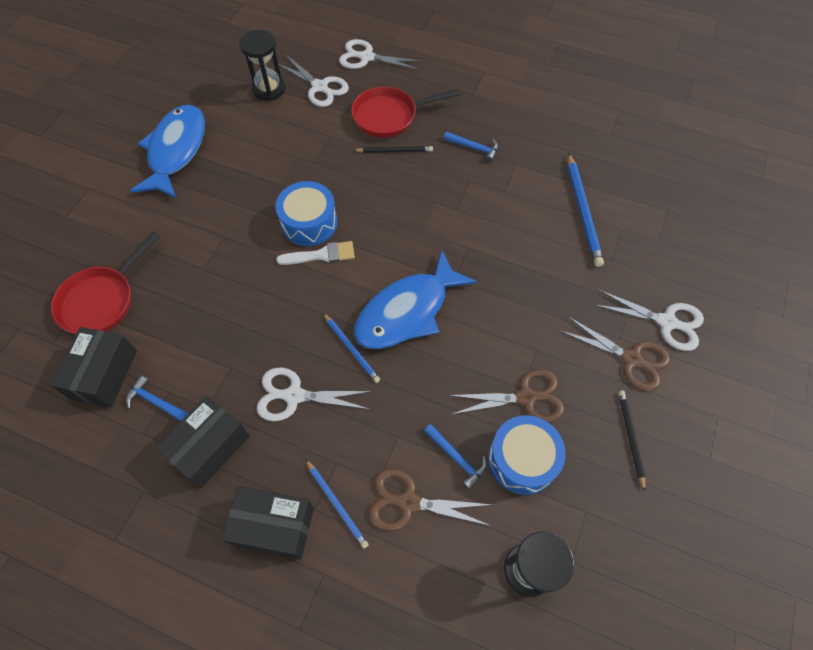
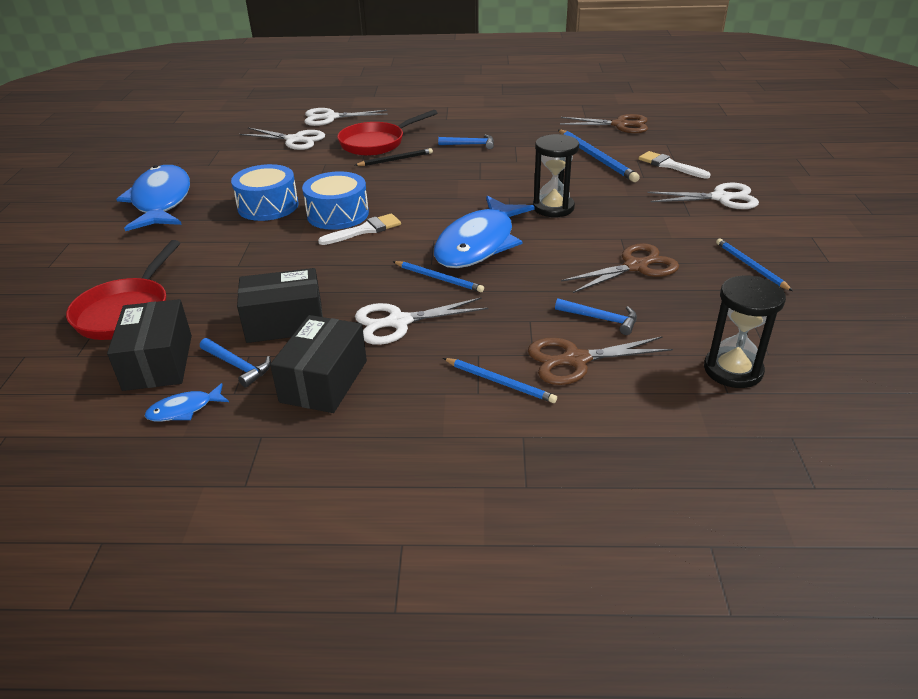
camera: 20 degrees left, 25 degrees down
(103, 439) = (184, 409): none -> blue fish
(156, 402) = (237, 366): blue hammer -> blue hammer turned 150 degrees counterclockwise
(269, 89) = (242, 150): black hourglass -> black hourglass (553, 208)
(273, 526) = (440, 417): black box -> black box (285, 323)
(522, 459) = (665, 303): blue drum -> blue drum (268, 206)
(630, 437) = (750, 266): black pencil -> blue pencil
(631, 359) = (710, 223): brown scissors -> brown scissors (620, 125)
(648, 249) = (670, 165): none -> white brush

